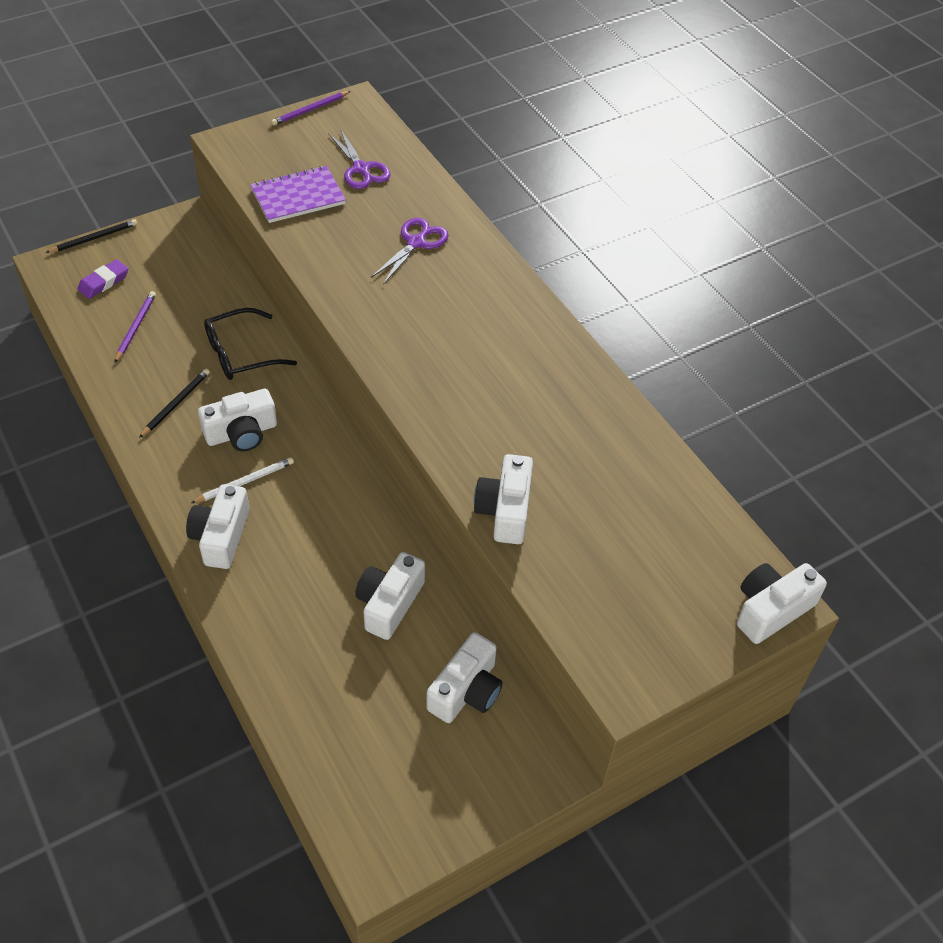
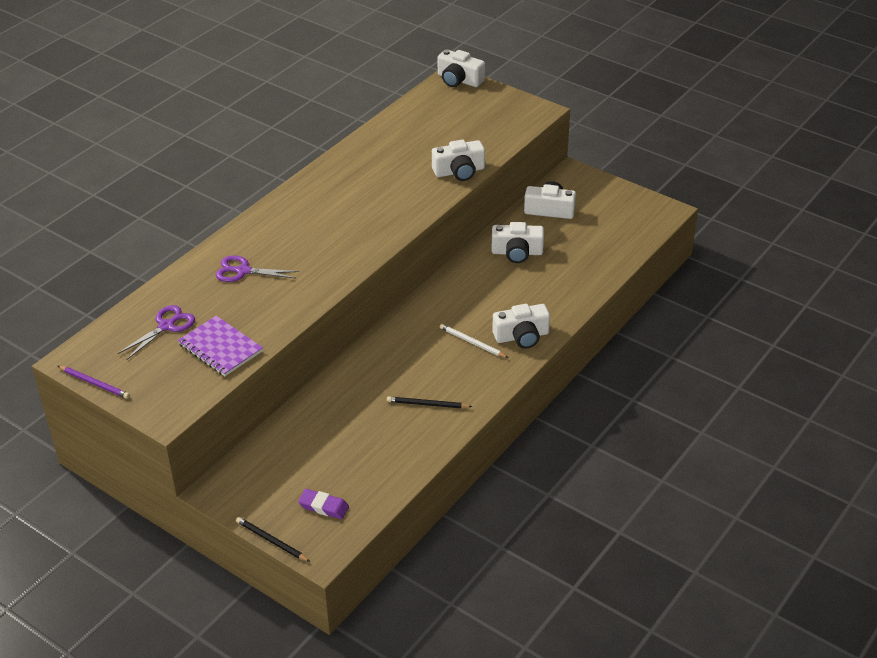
camera: 110 degrees left, 10 degrees down
(135, 327) = (364, 462): purple pencil -> none
(241, 354) = (357, 391): black glasses -> none
(241, 433) = (432, 361): white camera -> none

